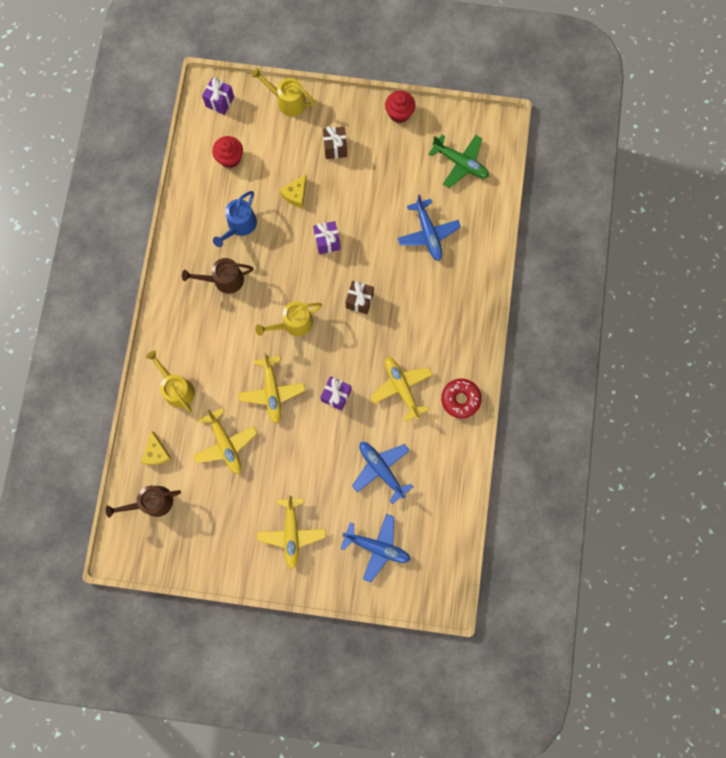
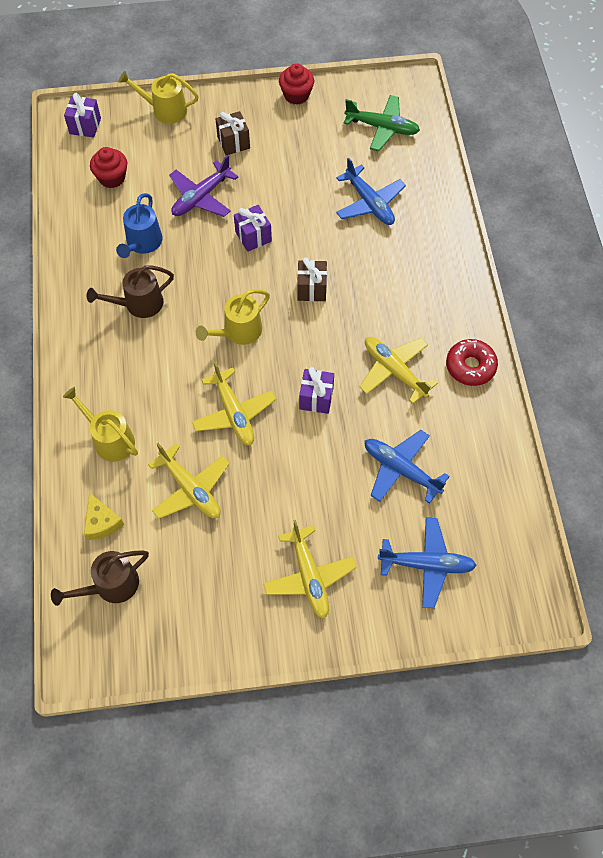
camera: 15 degrees left, 15 degrees down
(296, 194) = (201, 197): yellow cheese -> purple plane

